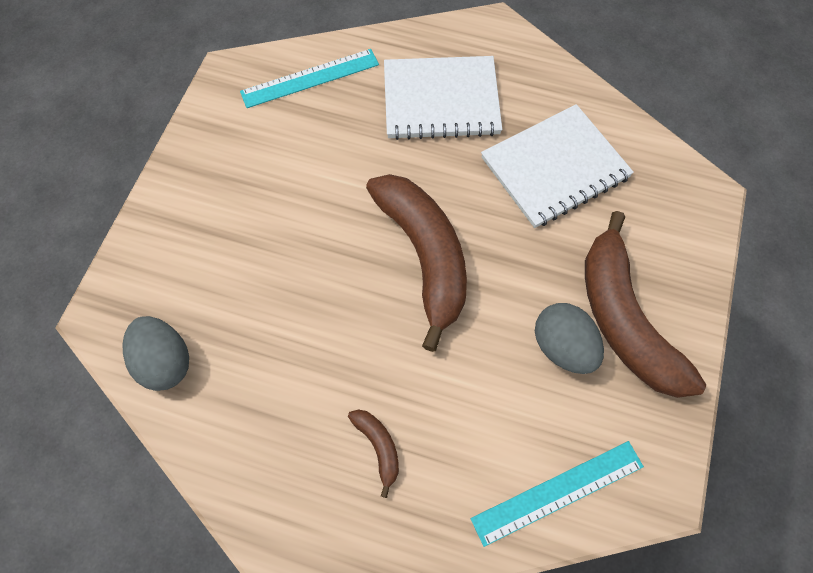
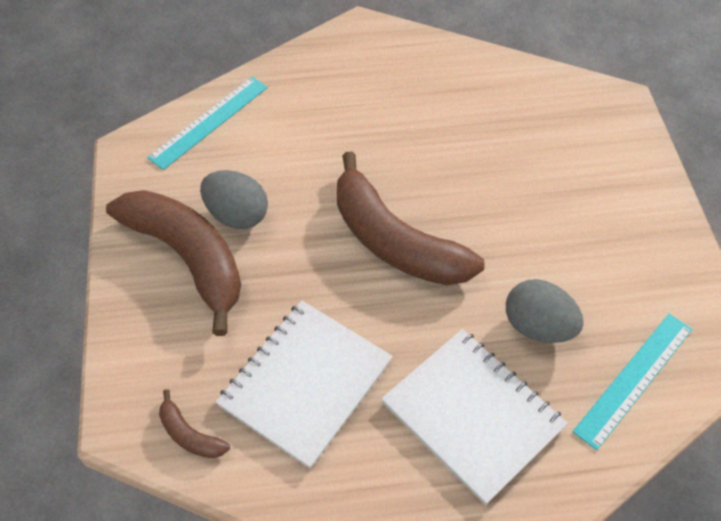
camera: 155 degrees right, 10 degrees down
(165, 362) = (546, 92): grey egg -> grey egg (538, 326)
(378, 447) = (354, 101): brown banana -> brown banana (190, 434)
(441, 100) = (472, 415): white notebook -> white notebook turned 75 degrees clockwise

